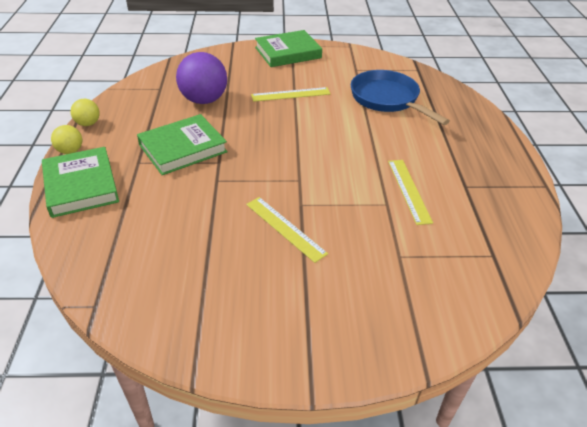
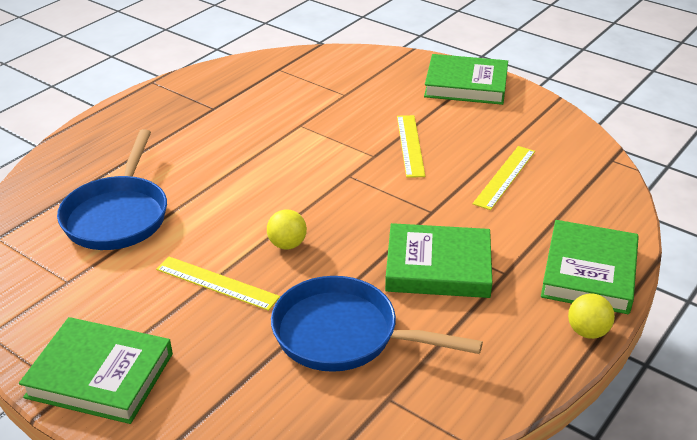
camera: 140 degrees left, 5 degrees down
(88, 123) = (544, 373): yellow ball -> yellow ball (287, 244)
(204, 100) = (343, 334): purple ball -> blue pan
(309, 341) = (466, 85): none -> green book
(409, 190) = (265, 125): yellow ruler -> yellow ruler (505, 177)

